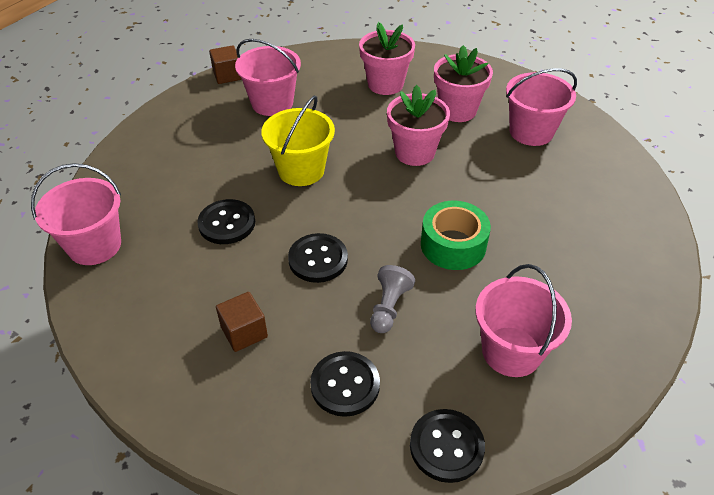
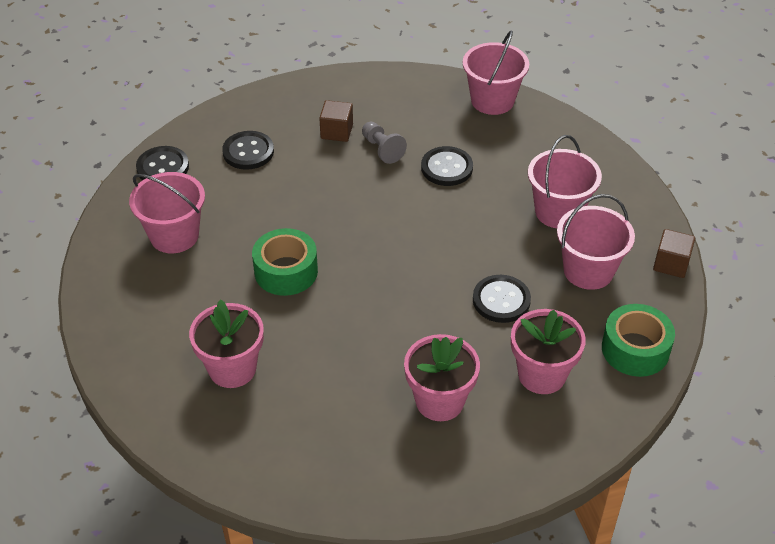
camera: 130 degrees right, 0 degrees up
(301, 170) = (466, 237): yellow bucket -> none
(318, 259) = (357, 194): black button -> black button (501, 300)
(321, 62) = (635, 349): none -> green tape
(389, 307) = (276, 203): grey pawn -> grey pawn (382, 149)
(414, 152) = (412, 323): pink flower pot -> pink flower pot (232, 369)
(531, 132) = (348, 434): pink bucket -> pink bucket (558, 211)

